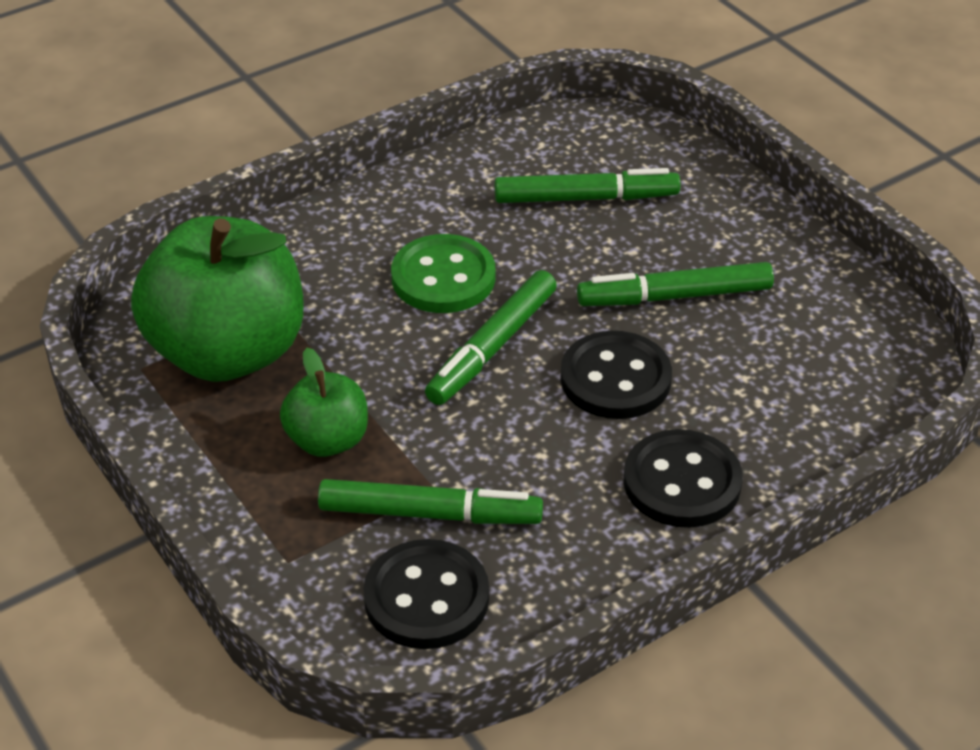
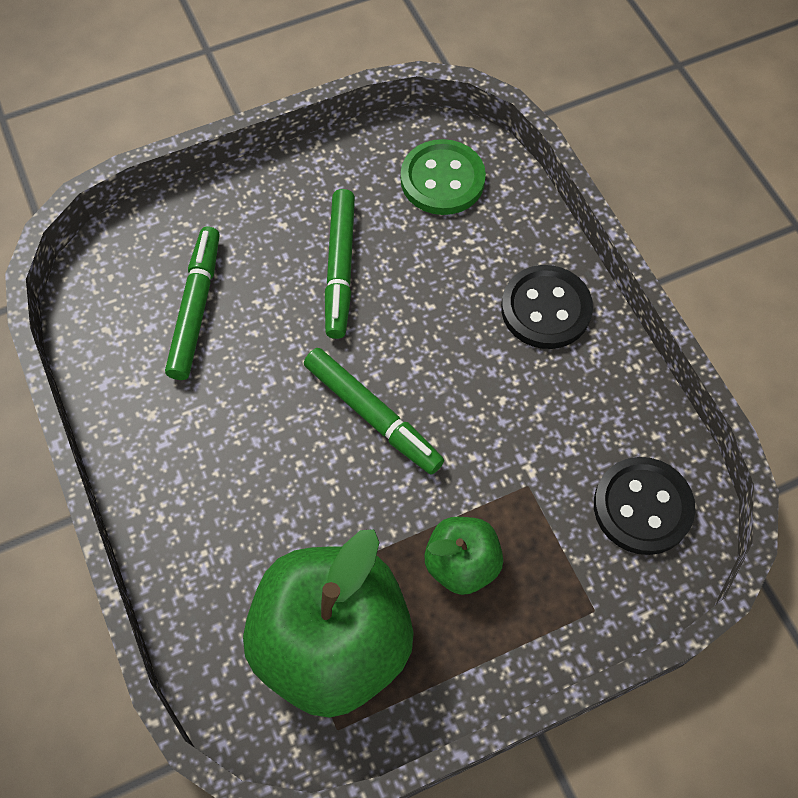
camera: 80 degrees left, 20 degrees up
(430, 514) = (556, 492): green marker -> none
(443, 277) = (273, 441): green button -> green button (442, 180)
(615, 379) = (428, 331): black button -> none

